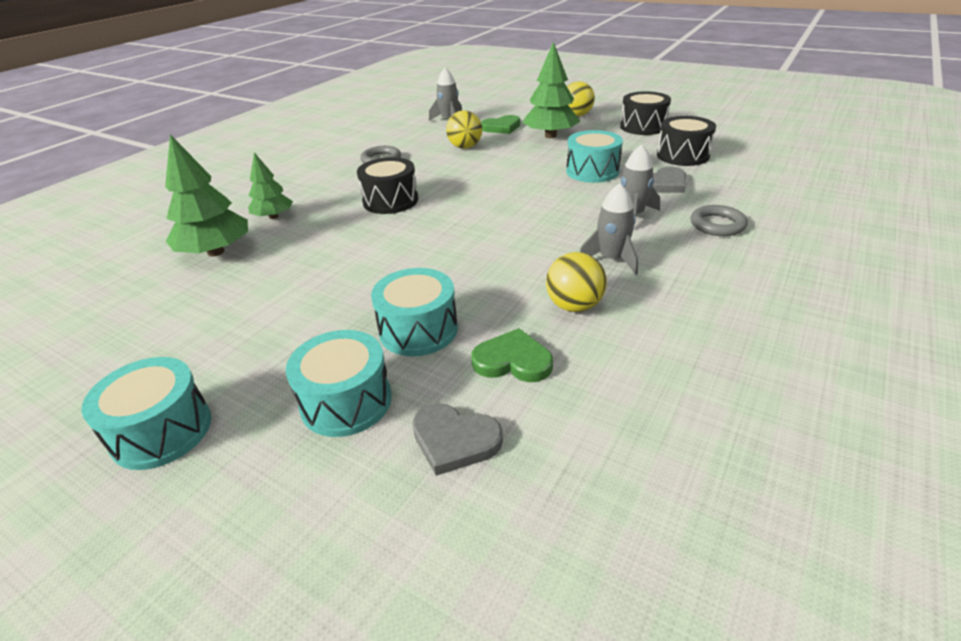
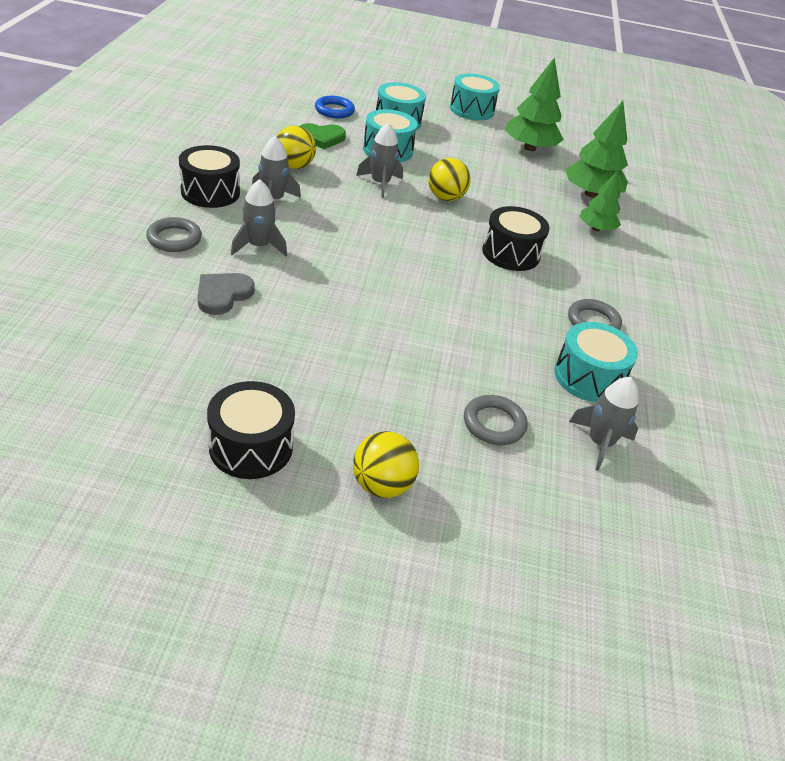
camera: 150 degrees right, 5 degrees up
(454, 440) = (334, 110): grey heart -> blue ring
(465, 147) = (509, 359): yellow ball -> yellow ball (445, 198)
(468, 275) = (380, 183): none -> grey rocket
(501, 127) = (494, 423): green heart -> grey ring
(550, 136) = (401, 401): green tree -> green tree (530, 148)
(592, 171) = (314, 314): turquoise drum -> turquoise drum (588, 377)
(682, 155) = (191, 358): black drum -> black drum (210, 192)

